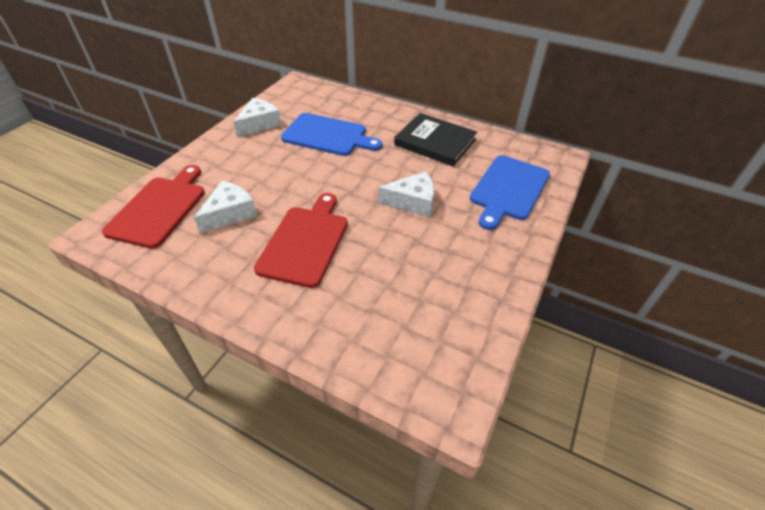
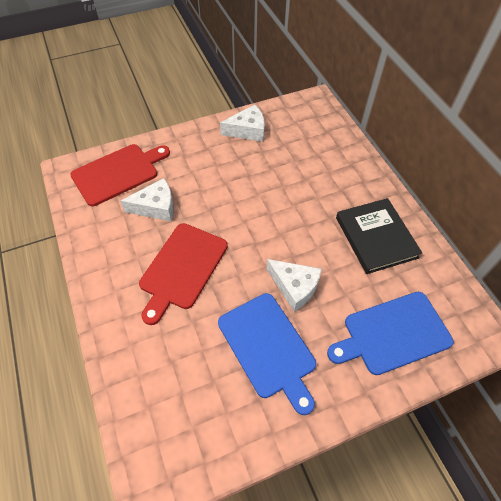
camera: 40 degrees right, 10 degrees up
(305, 242) = (182, 268): red cutting board -> red cutting board turned 150 degrees clockwise
(327, 135) = (289, 174): blue cutting board -> blue cutting board (268, 348)

